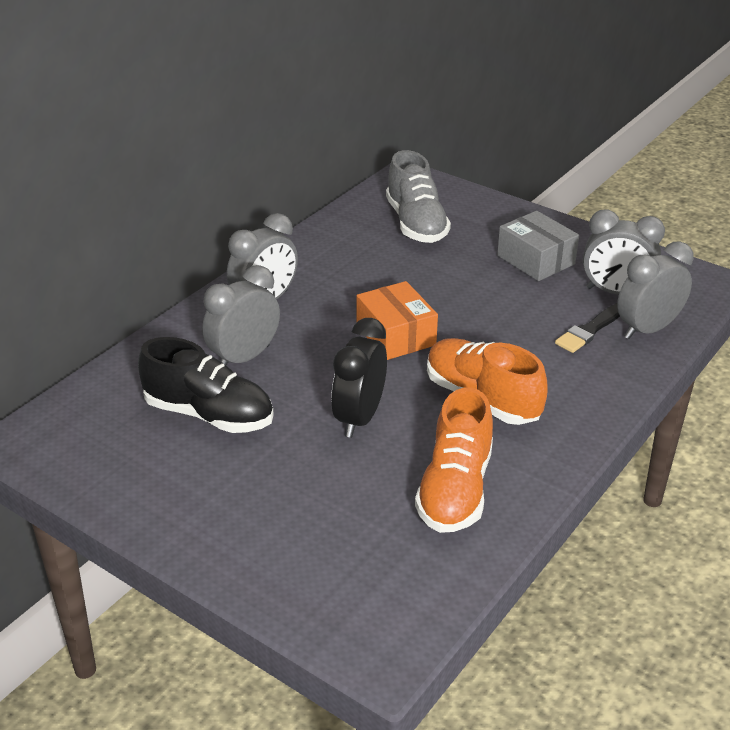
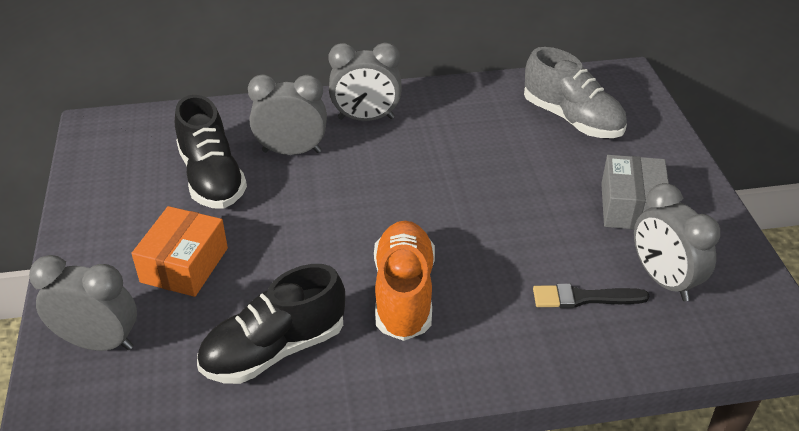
camera: 45 degrees right, 5 degrees up
(359, 418) = (296, 246): black clock -> none
(395, 335) = (417, 200): orange box -> orange box (184, 265)
(416, 224) = (572, 119): grey shoe -> grey shoe turned 75 degrees counterclockwise
(455, 490) = (274, 349): orange shoe -> black shoe
(647, 329) = (641, 333): grey clock -> grey clock (99, 342)

